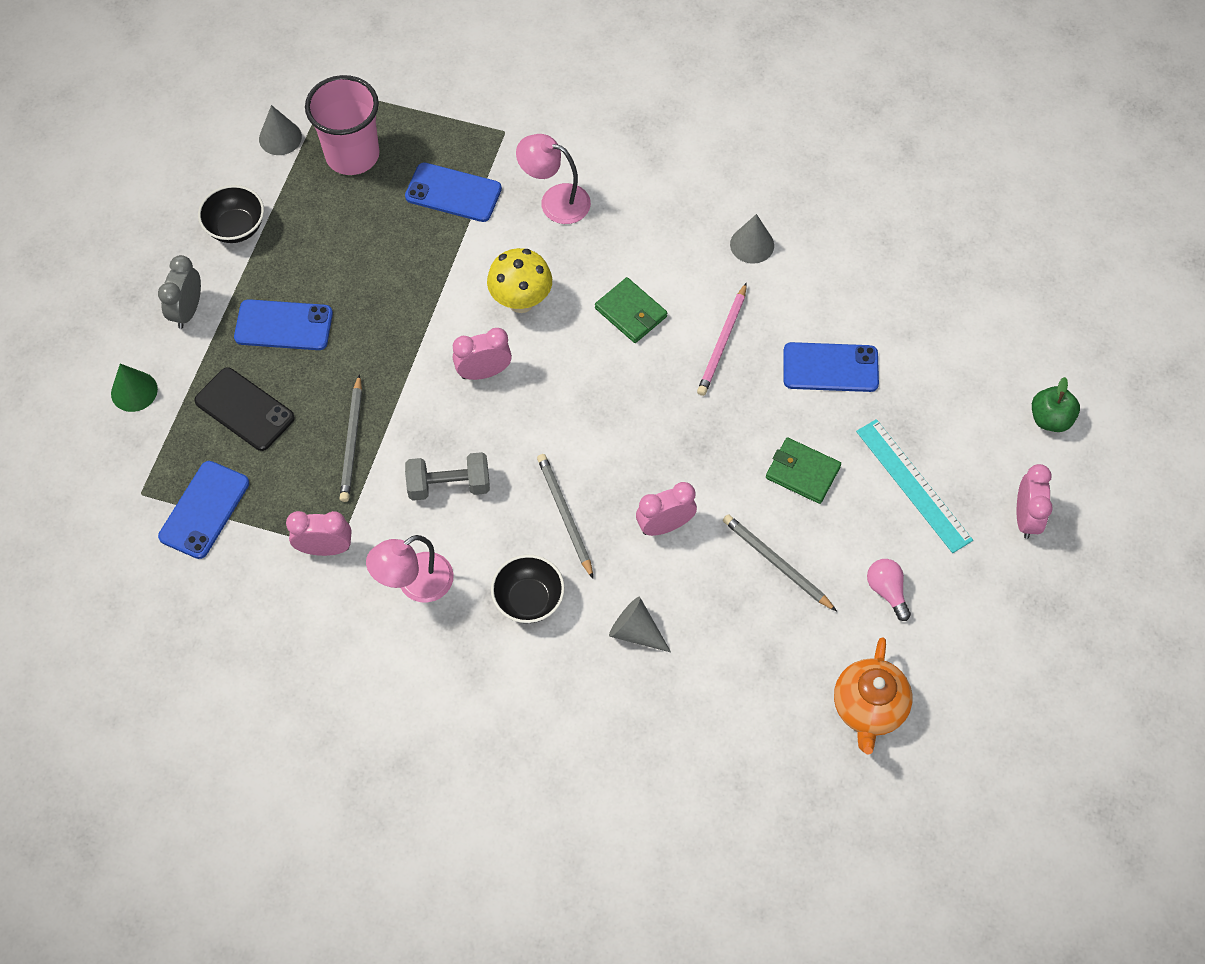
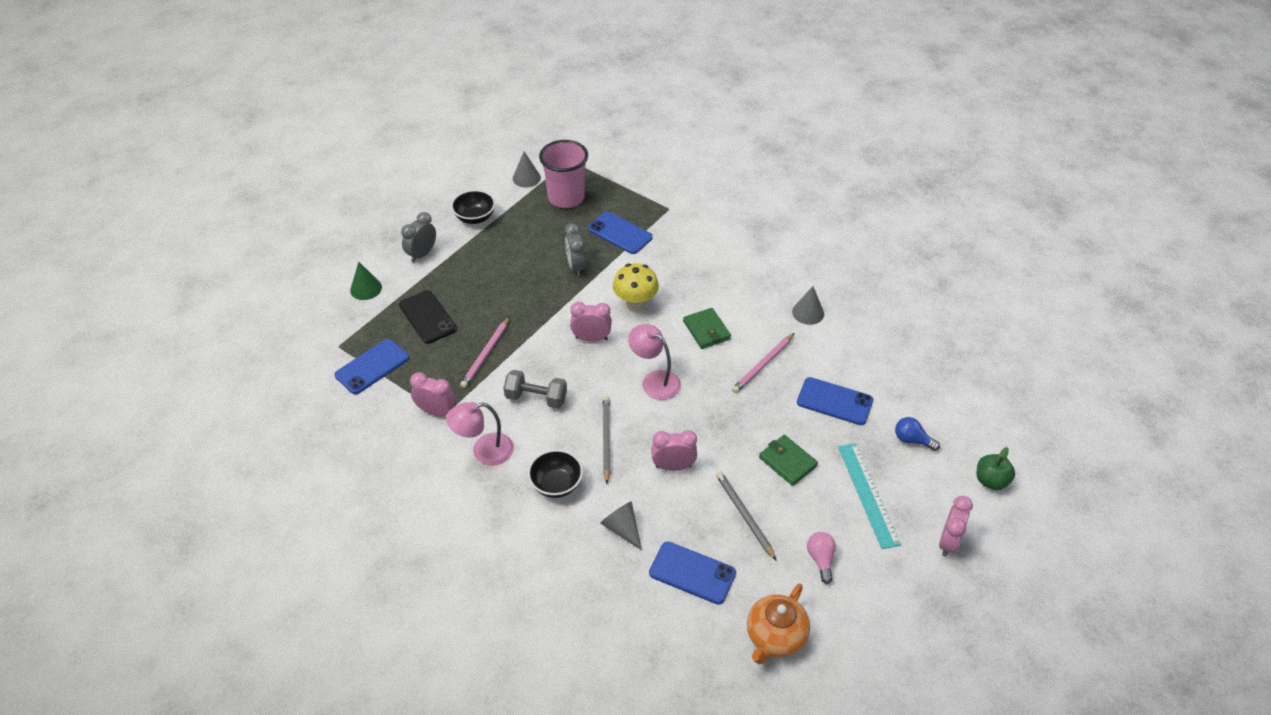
camera: 20 degrees right, 15 degrees down
(283, 325) = (476, 277): blue phone -> blue phone (692, 573)
(352, 441) = (486, 354): grey pencil -> pink pencil
(415, 266) = (576, 266): none -> grey clock
(555, 201) = (684, 254): pink lamp -> pink lamp (654, 381)
(941, 392) = (912, 440): none -> blue light bulb

